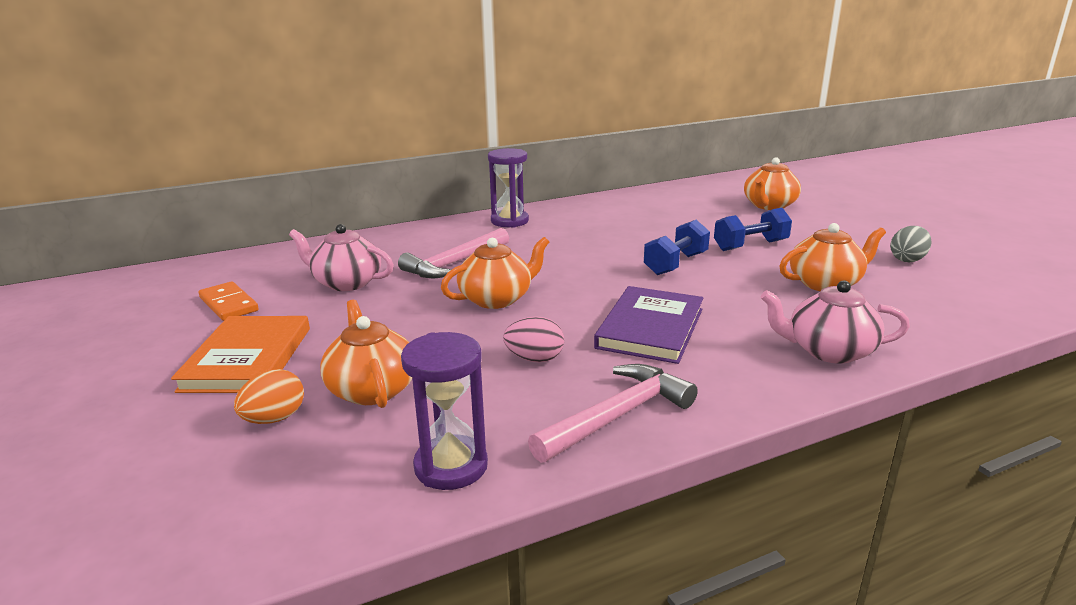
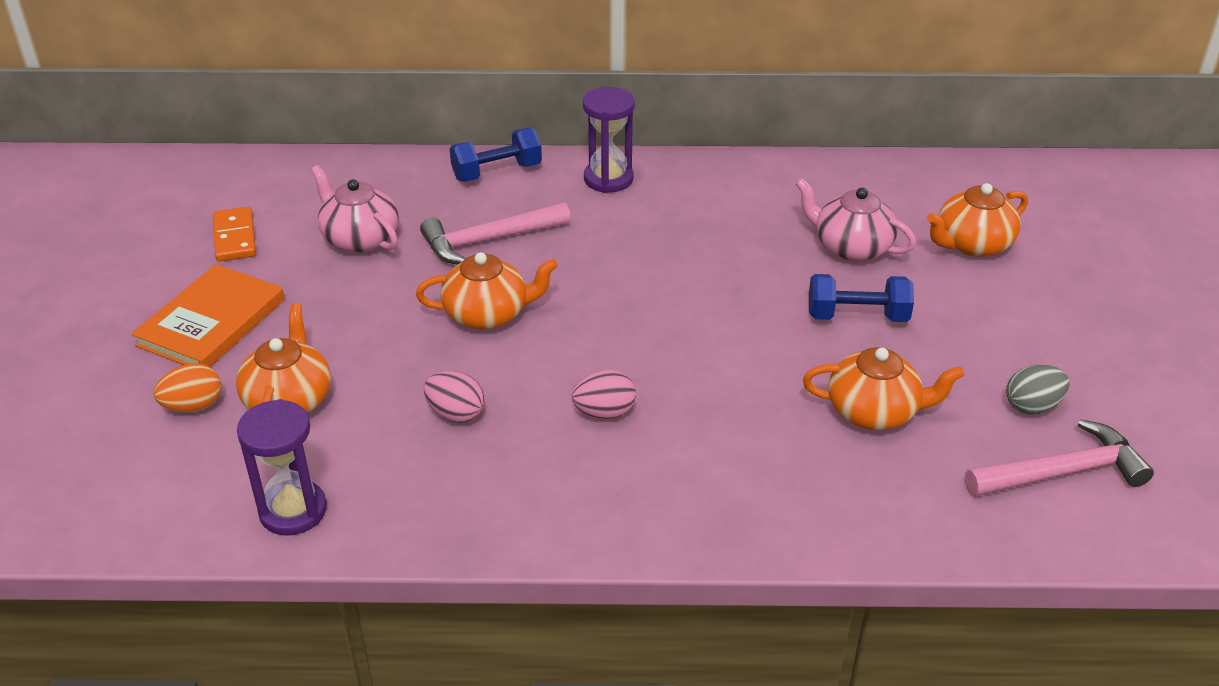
camera: 25 degrees right, 15 degrees up
(617, 416) = (469, 511): pink hammer -> pink hammer (1062, 472)
(650, 328) = (604, 412): purple book -> pink egg
(676, 264) = (731, 320): blue dumbbell -> blue dumbbell (497, 172)
(828, 351) = (755, 510): pink teapot -> pink teapot (851, 247)

